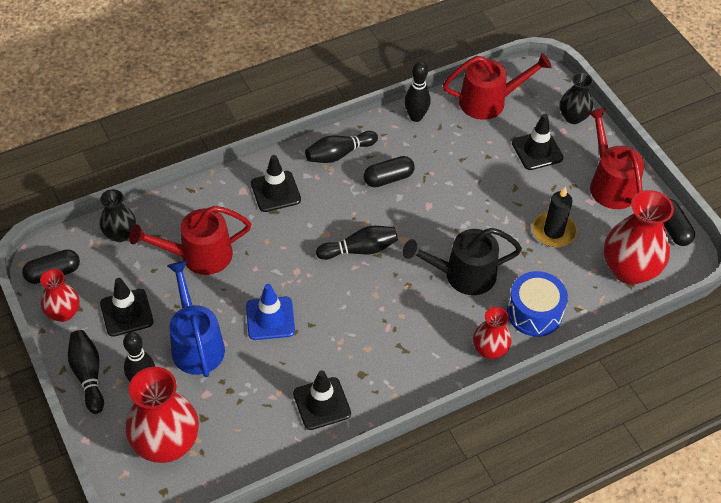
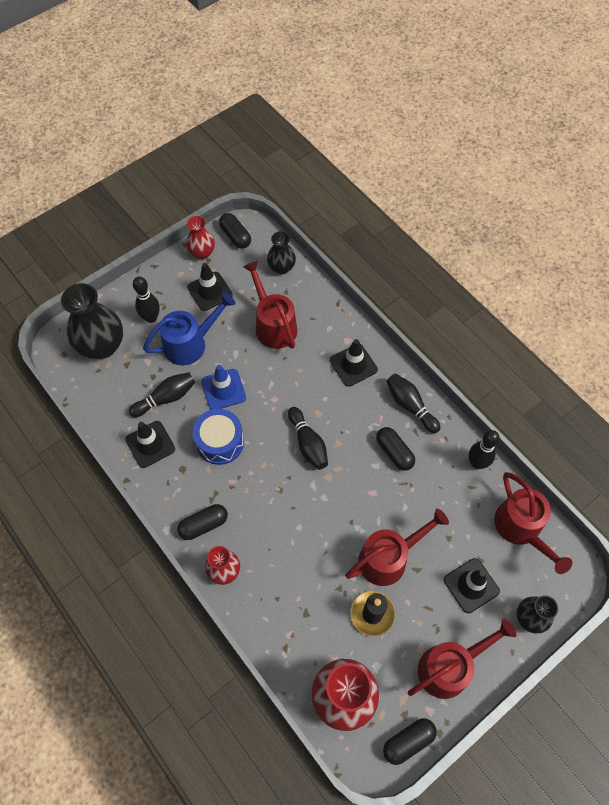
camera: 80 degrees right, 10 degrees up
(88, 375) = (152, 282): black bowling pin -> black bowling pin (166, 398)
(166, 443) = (102, 346): red vase -> black vase
(434, 362) = (204, 525): none -> black capsule
(462, 275) = (300, 535): black watering can -> none
(499, 206) = (389, 557): none -> red watering can
(534, 312) = (272, 606): blue drum -> blue drum (220, 442)

